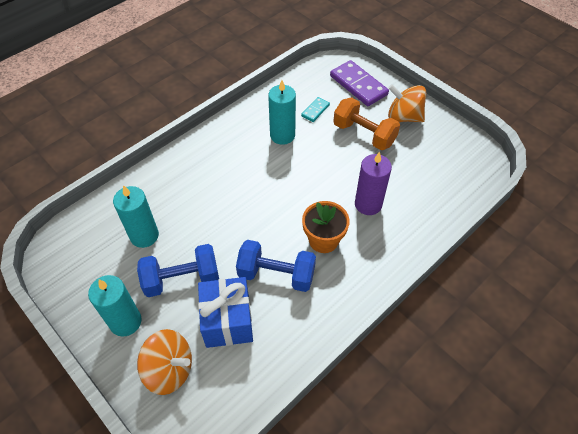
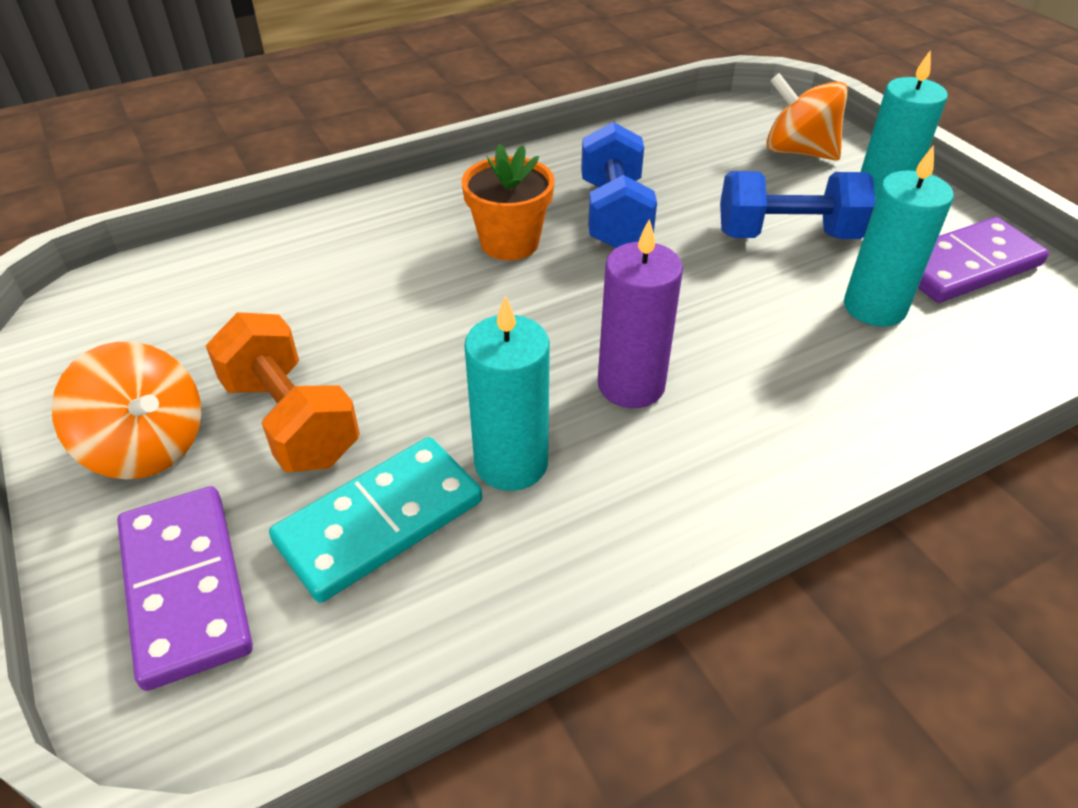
camera: 165 degrees left, 10 degrees down
(92, 276) = (964, 265): none -> purple domino
(227, 321) = (707, 180): blue gift -> none
(276, 274) = (614, 215): blue dumbbell -> blue dumbbell turned 60 degrees clockwise
(315, 110) = (380, 522): turquoise domino -> turquoise domino, size x1.98
(368, 204) = (389, 279): purple candle -> purple candle (631, 385)

